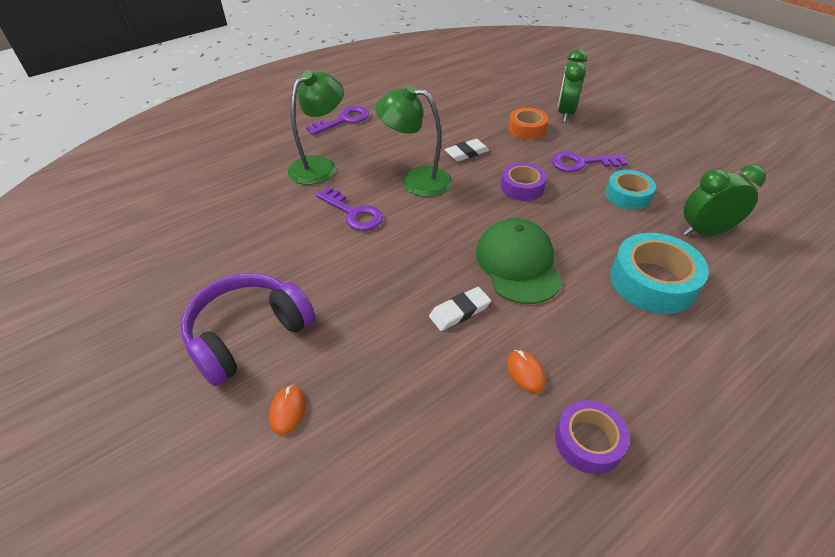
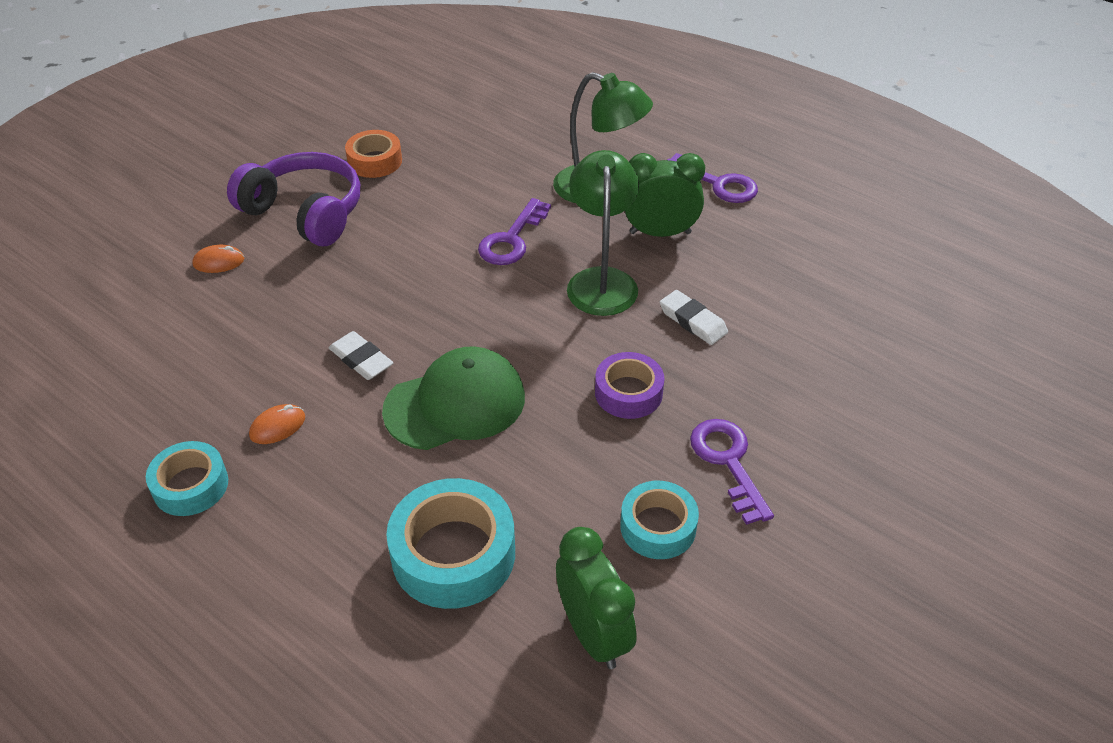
camera: 75 degrees right, 0 degrees up
(527, 129) = (801, 384): orange tape -> orange tape (375, 161)
(565, 113) = (887, 433): green clock -> green clock (660, 233)
(588, 441) = (190, 485): purple tape -> turquoise tape

